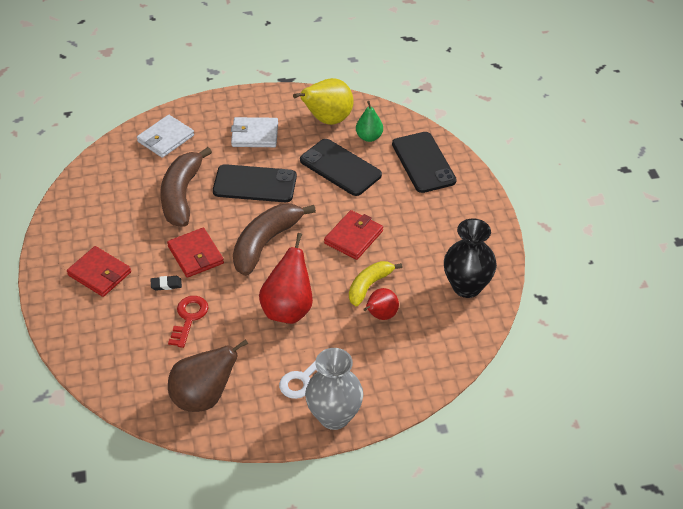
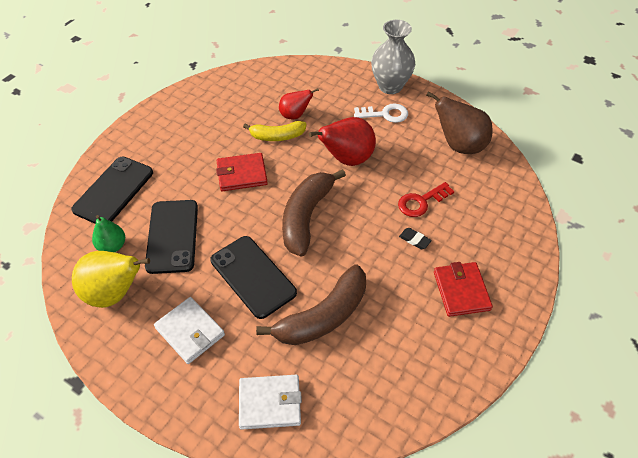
camera: 135 degrees left, 5 degrees up
(195, 255) = (368, 248): red wallet -> none
(265, 243) = (306, 217): brown banana -> brown banana turned 120 degrees clockwise
(467, 287) = (223, 95): black vase -> none

